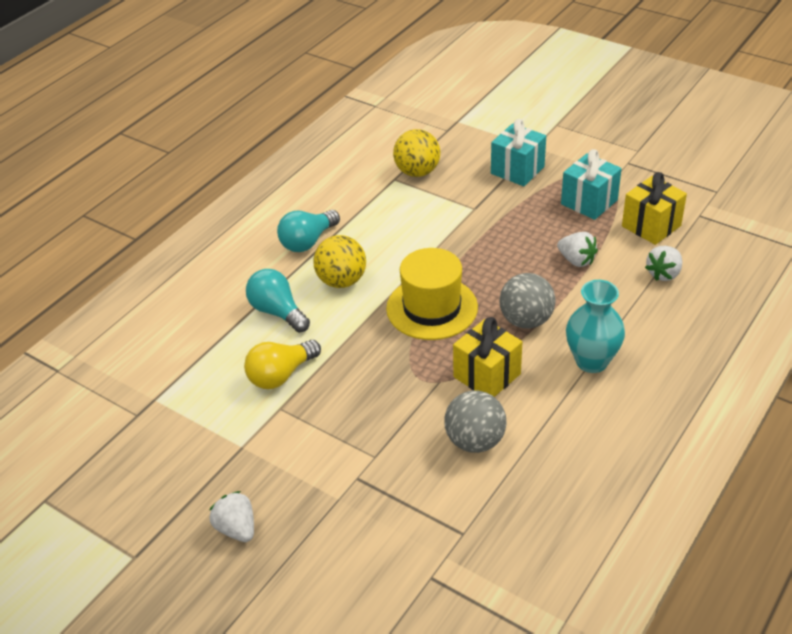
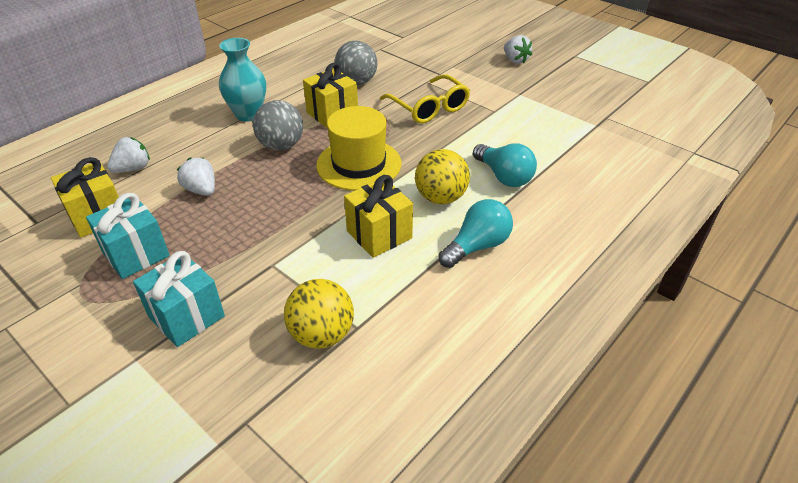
camera: 175 degrees left, 0 degrees up
(281, 375) = (495, 130): yellow light bulb -> none
(365, 402) = (429, 108): none -> yellow glasses
(393, 241) = (379, 234): none -> yellow gift

